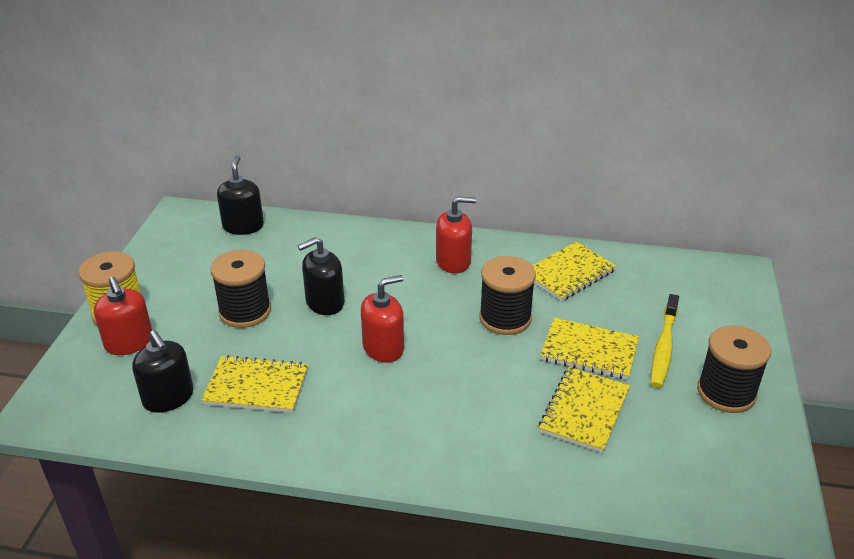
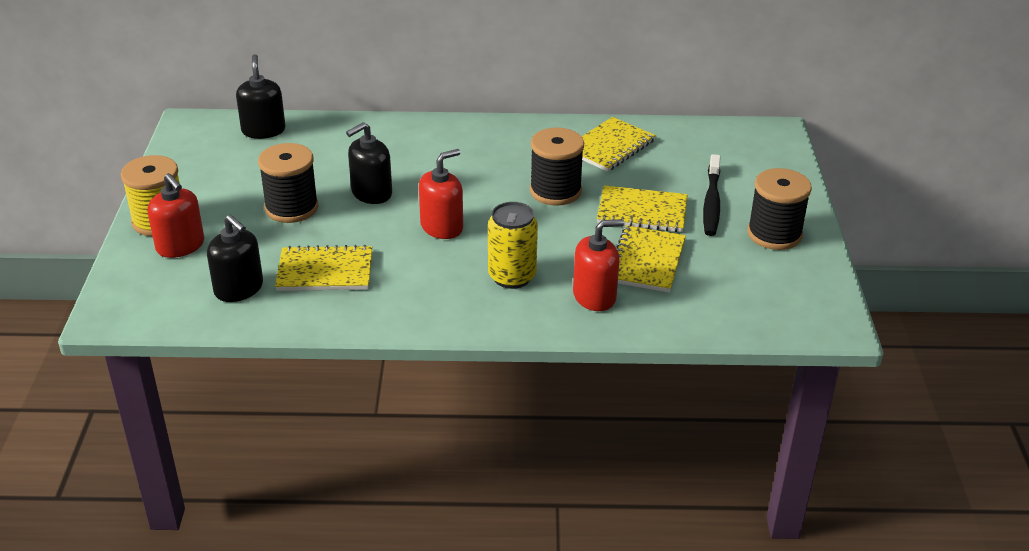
camera: 10 degrees left, 0 degrees up
(440, 414) = (512, 276): none -> yellow can
(453, 261) = (492, 145): red soap dispenser -> red soap dispenser (594, 296)
(664, 347) = (712, 202): yellow toothbrush -> black toothbrush

